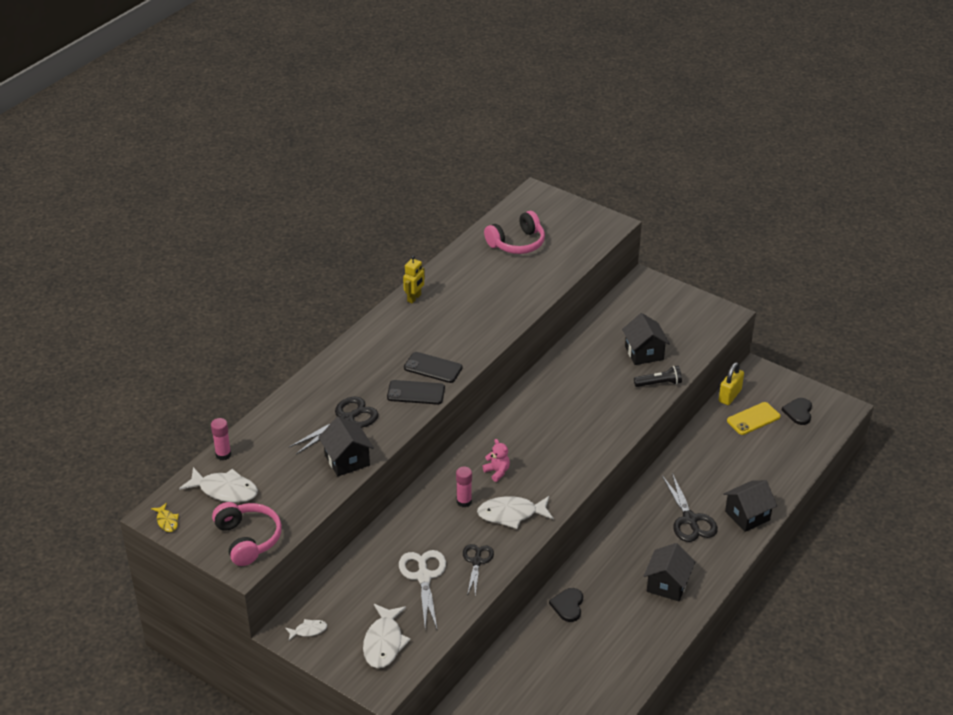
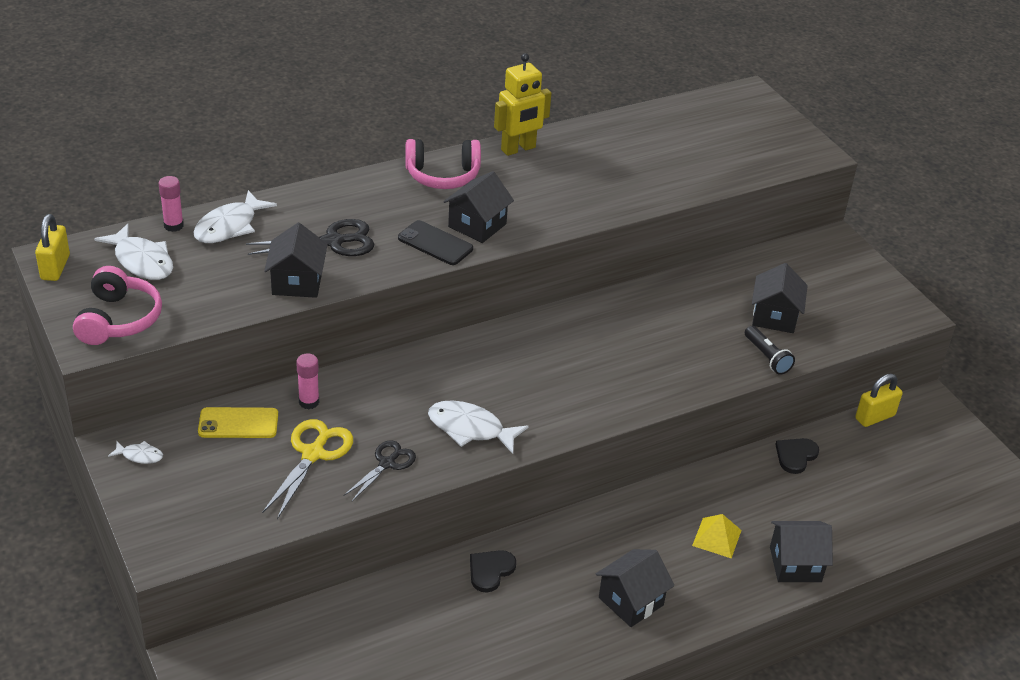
camera: 25 degrees right, 0 degrees up
(167, 521) = (55, 267): yellow fish -> yellow padlock
(384, 642) = (208, 505): white fish -> white fish (229, 226)
(414, 298) = (518, 149): yellow robot -> yellow robot, size x1.60
(424, 577) = (313, 454): white scissors -> yellow scissors
(433, 368) = (477, 225): black phone -> black house
(464, 502) = (427, 392): pink glue stick -> pink glue stick (309, 402)
(497, 472) = (492, 376): pink teddy bear -> none
(517, 243) = (685, 135): pink headphones -> pink headphones (443, 176)
(659, 383) = (767, 357): black flashlight -> black flashlight turned 45 degrees clockwise
(690, 520) = (717, 538): black scissors -> yellow pyramid
(753, 419) = (886, 455): yellow phone -> yellow phone (238, 423)
(798, 412) = (953, 471): black heart -> black heart (795, 456)

